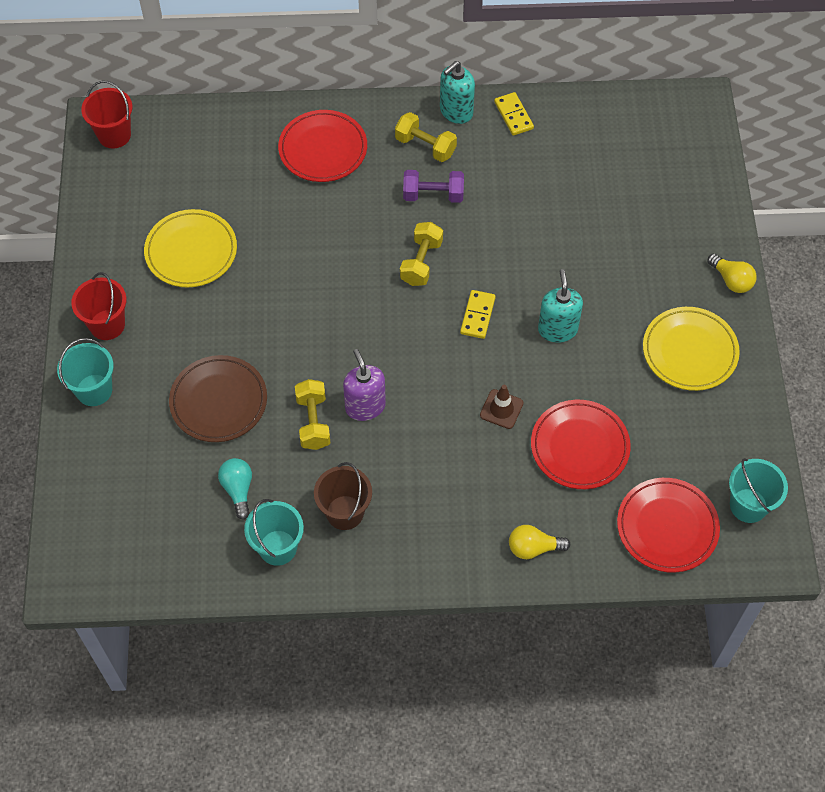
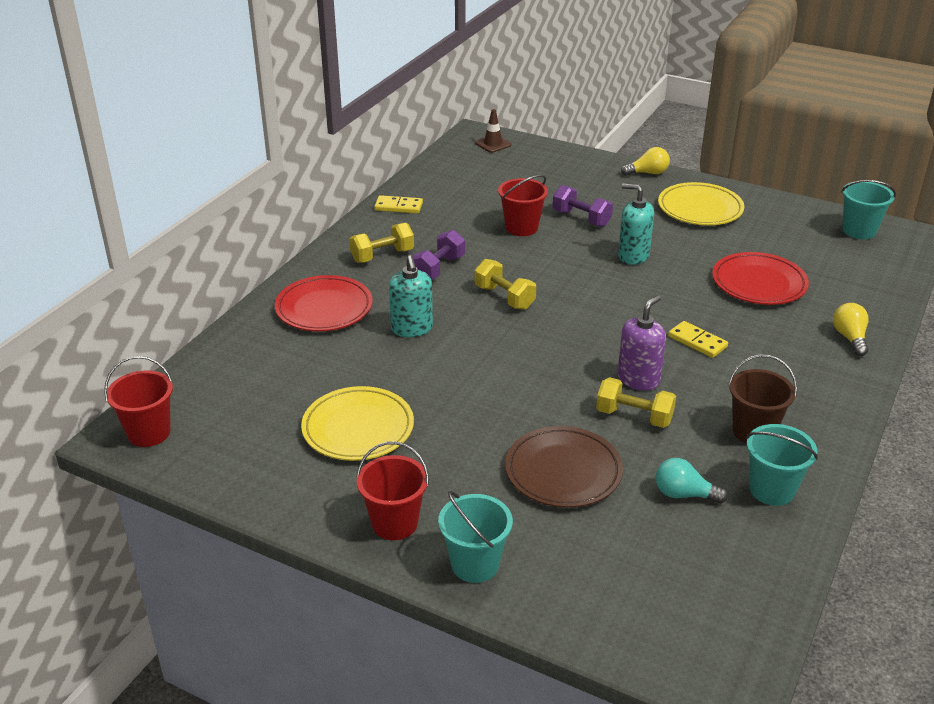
camera: 60 degrees left, 25 degrees down
(365, 406) = (638, 379): purple soap dispenser -> purple soap dispenser turned 120 degrees clockwise
(456, 111) = (363, 230): turquoise soap dispenser -> turquoise soap dispenser (412, 328)
(478, 315) = (587, 288): yellow domino -> yellow domino (697, 341)
(501, 409) = (694, 308): brown traffic cone -> brown traffic cone (493, 144)
(533, 548) = (850, 338): yellow light bulb -> yellow light bulb turned 150 degrees clockwise
(545, 223) = (521, 228): none -> red bucket
(596, 262) = (581, 218): none -> purple dumbbell
(667, 527) = (861, 270): red plate -> none

